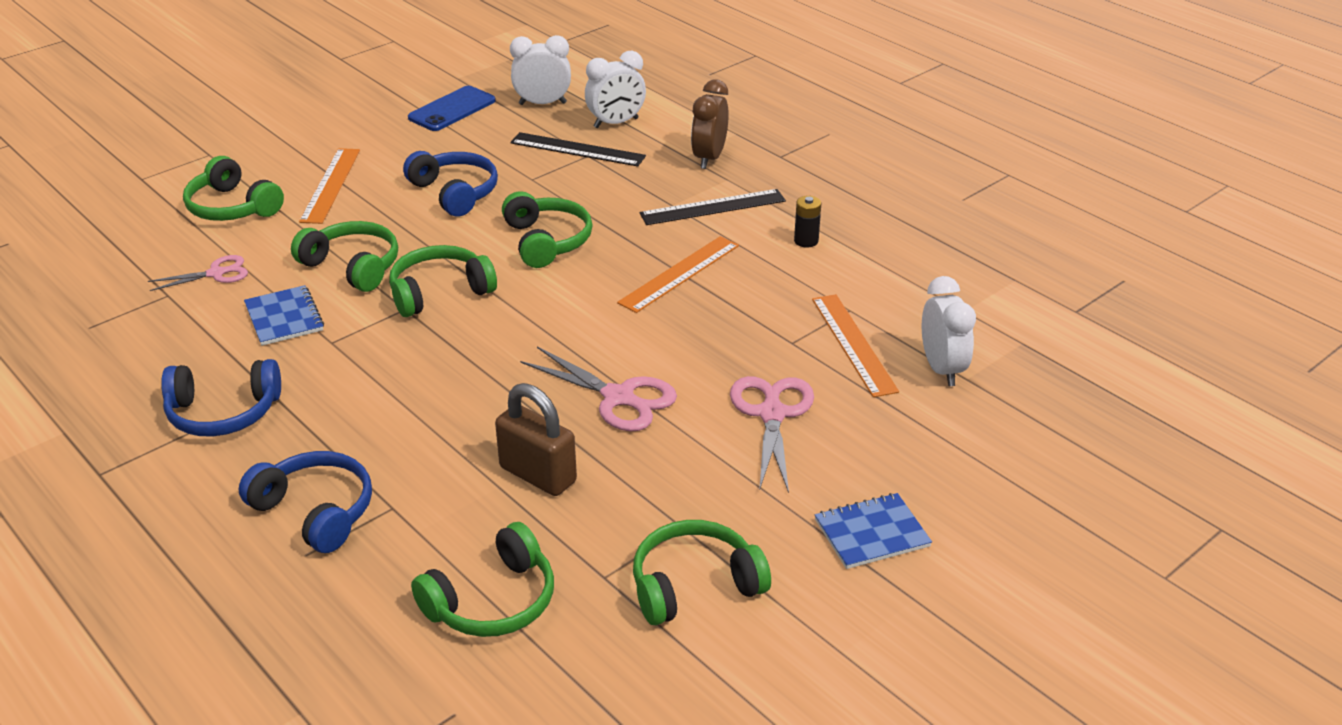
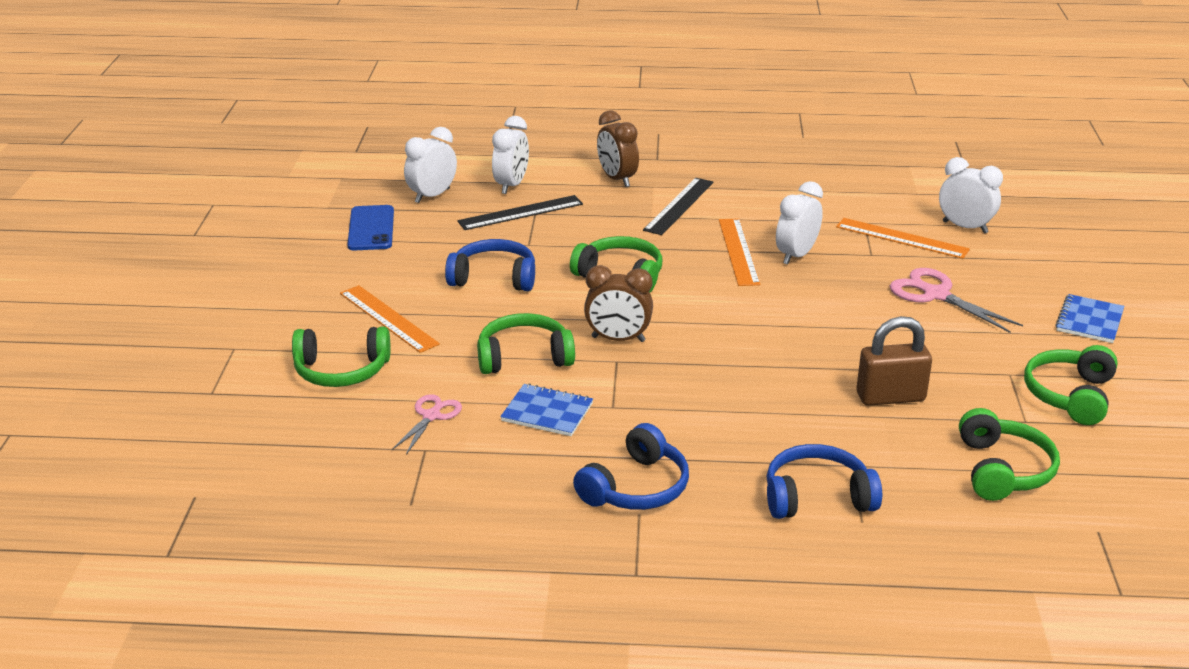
camera: 45 degrees left, 5 degrees down
(440, 292) = (618, 339): green headphones -> brown clock
(619, 398) = (847, 333): pink scissors -> none
(721, 305) = (796, 255): none -> white clock
(806, 241) = (769, 198): black battery -> none

